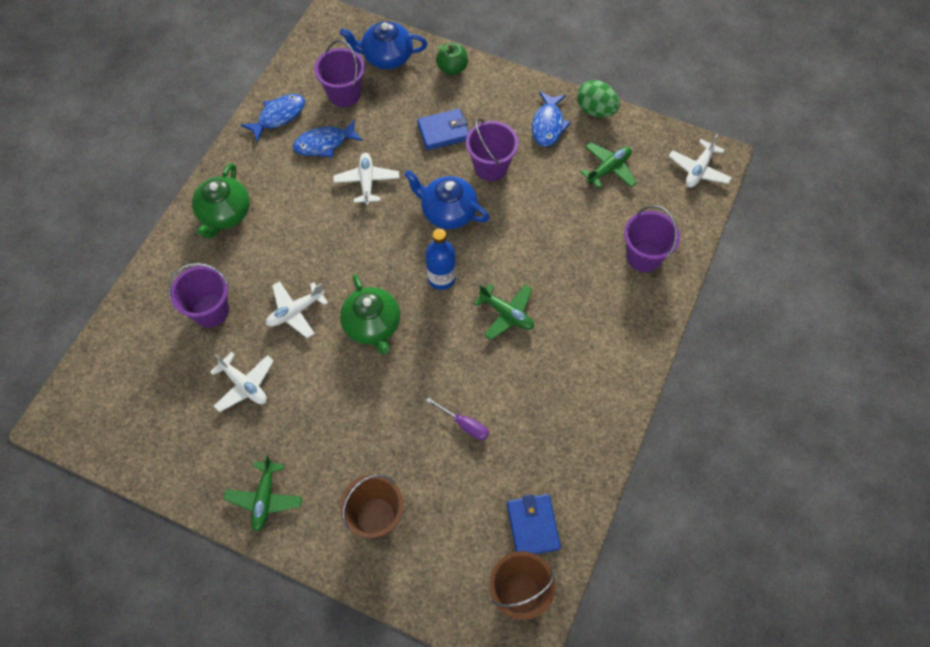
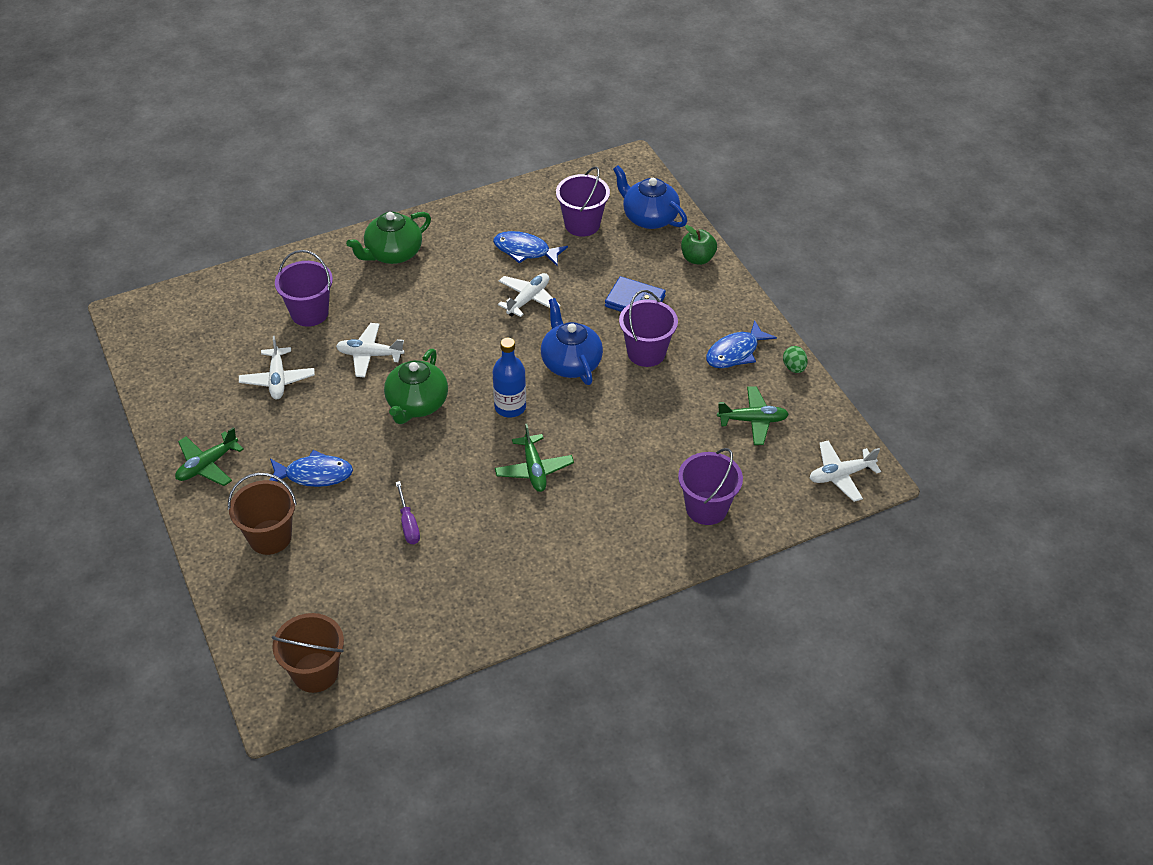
camera: 40 degrees right, 15 degrees down
(278, 116) = (510, 209): blue fish -> blue fish (314, 474)
(533, 526) = (379, 635): blue wallet -> none
(595, 110) = (794, 367): green egg -> green egg, size x0.59

